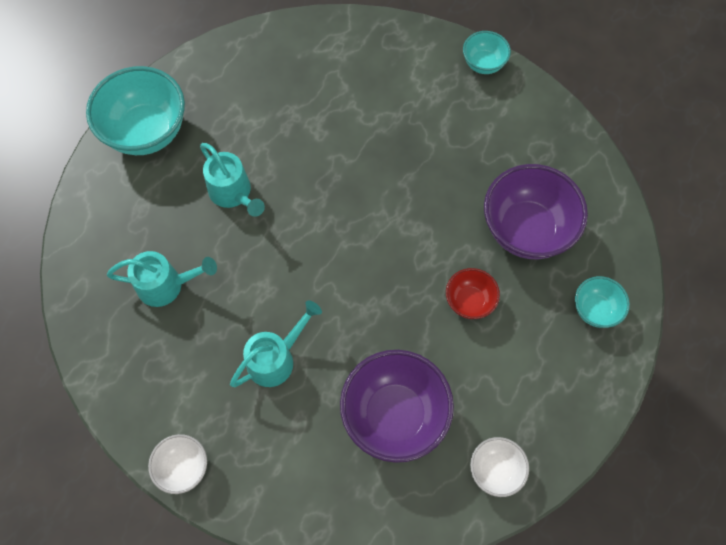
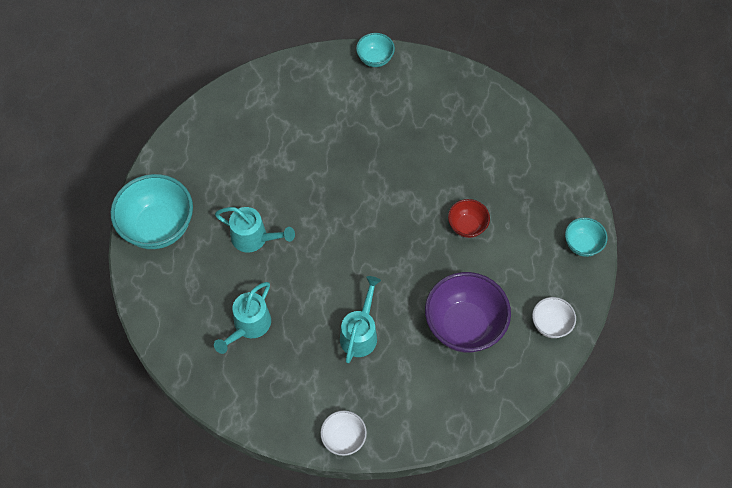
camera: 30 degrees left, 5 degrees down
(167, 285) = (249, 326): turquoise watering can -> turquoise watering can turned 150 degrees clockwise
(526, 230) = (475, 159): purple bowl -> none
(595, 309) = (551, 189): turquoise bowl -> turquoise bowl (582, 245)

